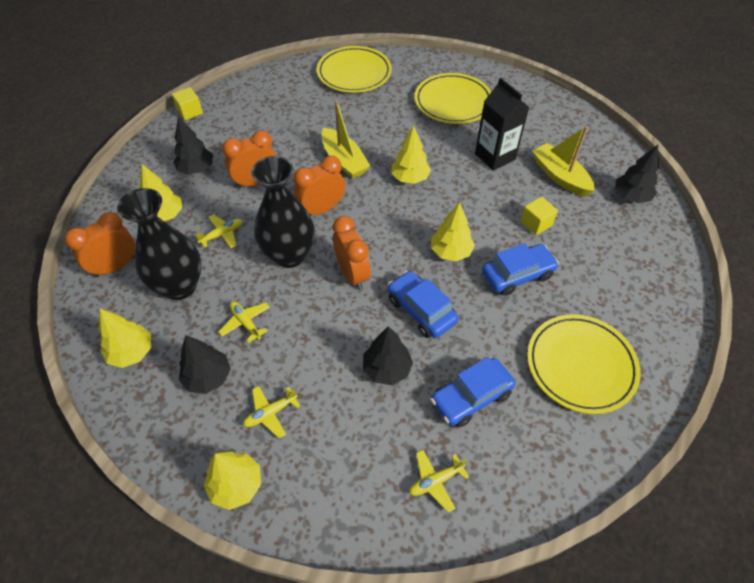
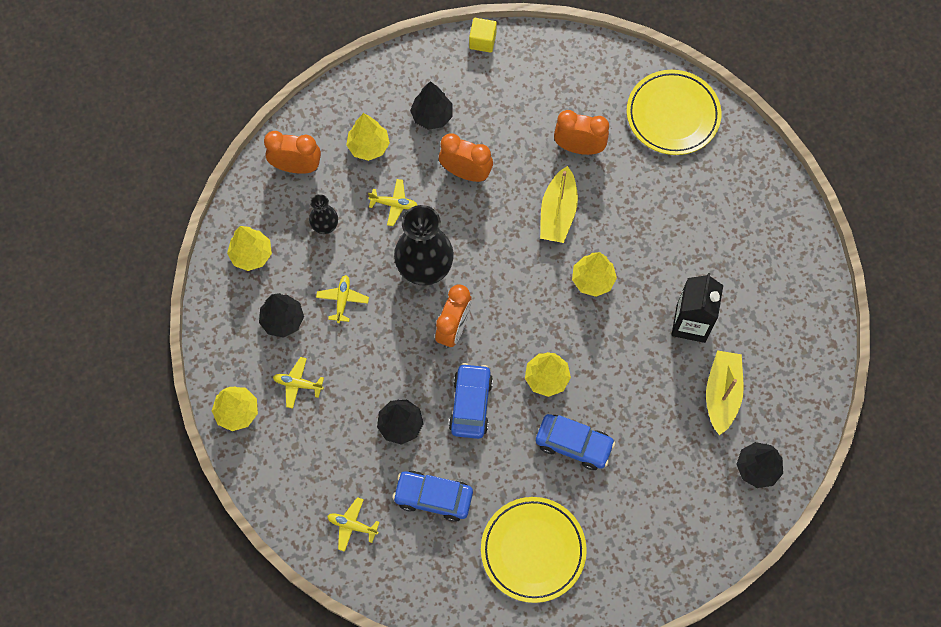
camera: 45 degrees right, 15 degrees up
(180, 286) = (325, 226): black vase -> black vase, size x0.50
(321, 209) = (490, 247): orange clock -> orange clock (579, 147)
(453, 102) = (725, 231): yellow plate -> none
(536, 223) = (644, 417): yellow cube -> none

